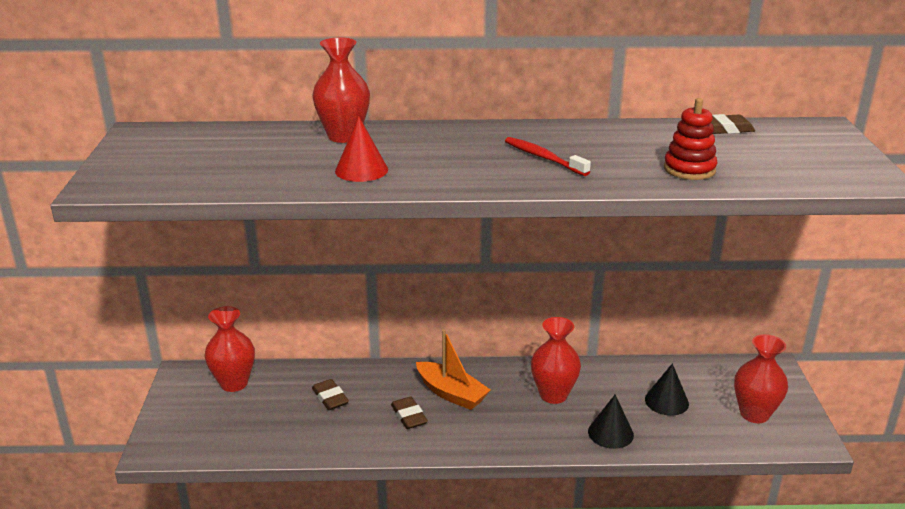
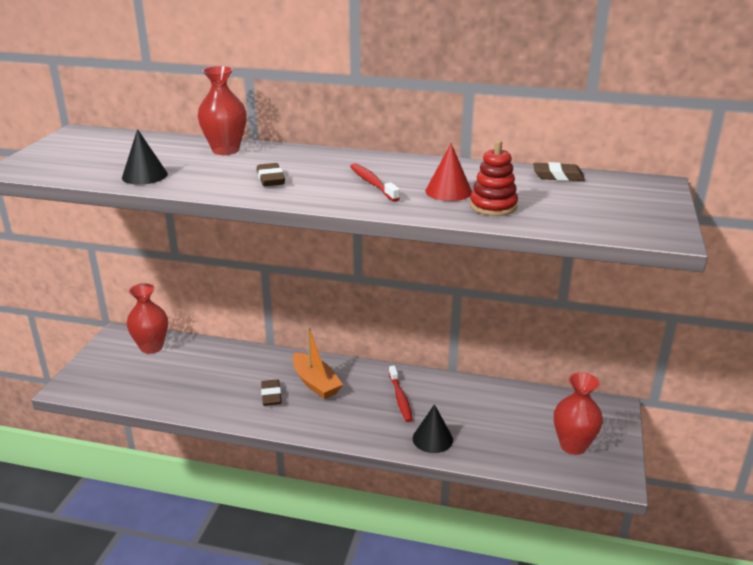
camera: 15 degrees right, 0 degrees up
(330, 398) = (217, 370): brown eraser -> brown eraser (270, 179)
(361, 170) = (215, 177): red cone -> red cone (448, 191)
(553, 395) = (400, 398): red vase -> red toothbrush
(666, 401) = (497, 420): black cone -> black cone (144, 175)

